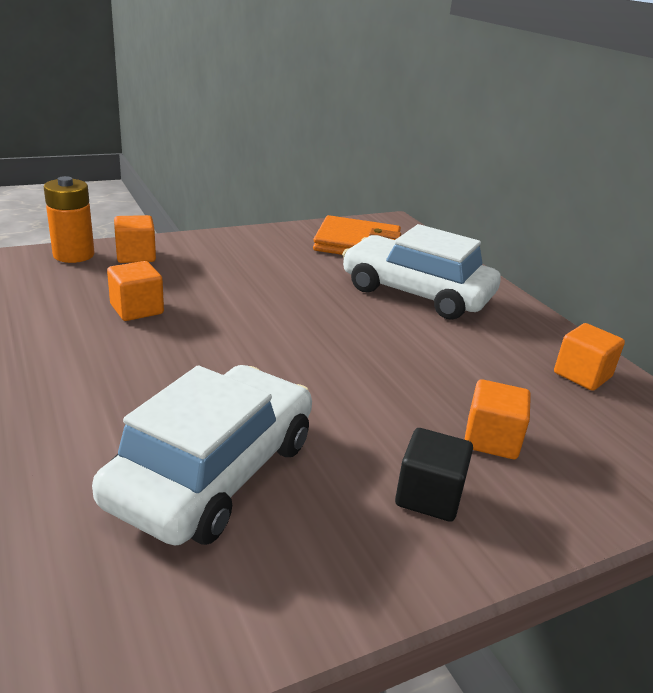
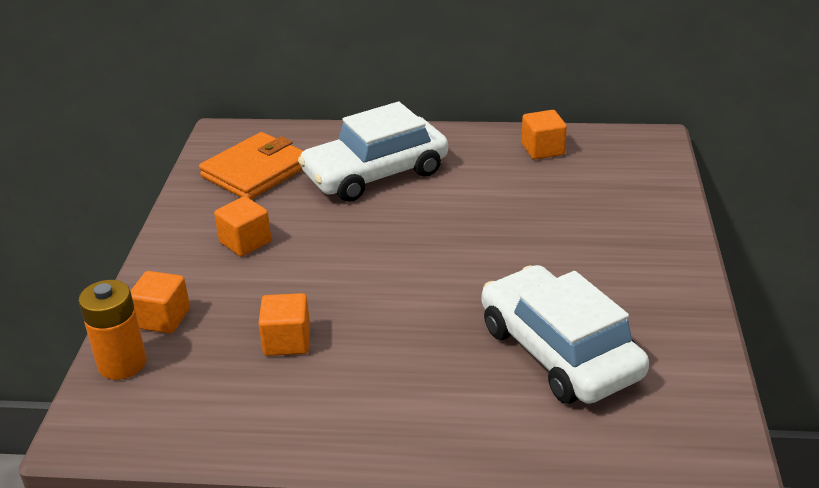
camera: 55 degrees left, 5 degrees up
(429, 496) = (631, 266): black cube -> none
(491, 440) = (590, 219): orange cube -> orange cube (245, 242)

